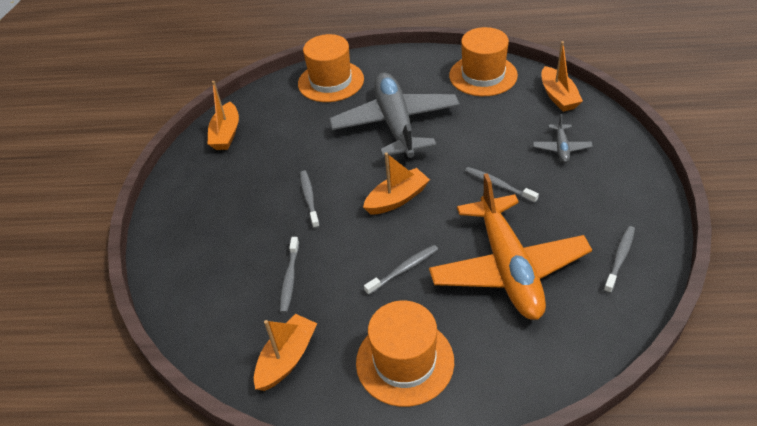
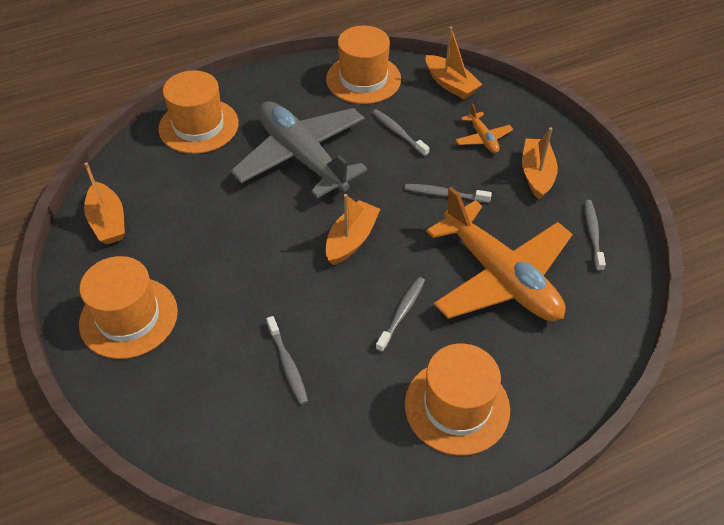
camera: 30 degrees left, 5 degrees up
(199, 206) = (128, 317): none -> orange hat
(287, 358) = (337, 450): orange boat -> orange boat (536, 174)
(309, 198) = (255, 268): grey toothbrush -> grey toothbrush (398, 132)
(561, 148) = (483, 138): grey plane -> orange plane

